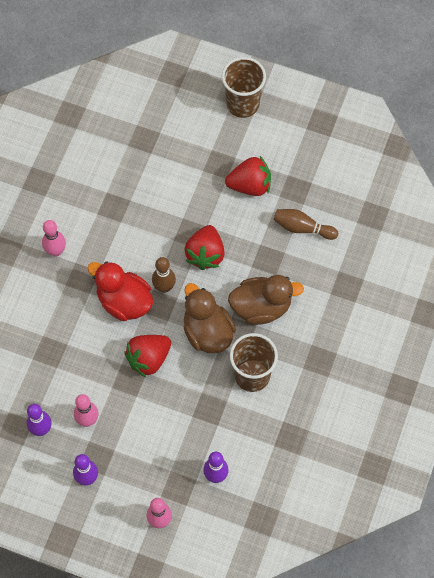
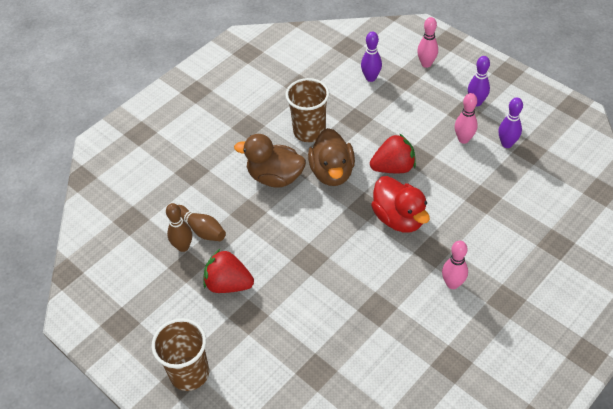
camera: 155 degrees left, 15 degrees down
(164, 287) = (356, 219): brown bowling pin -> brown bowling pin (183, 247)
(205, 254) = (304, 235): red strawberry -> none

